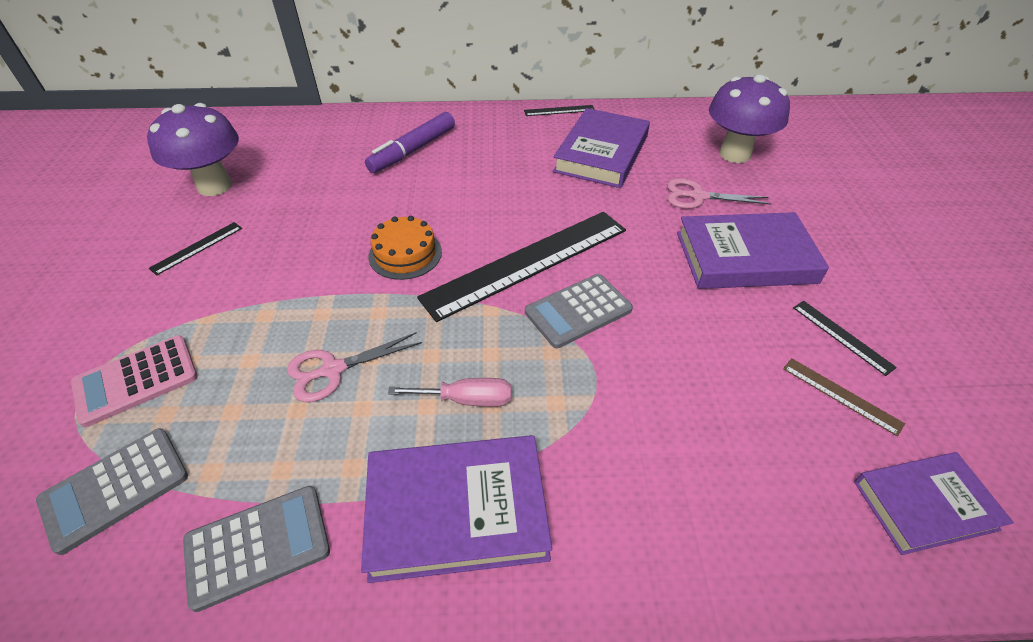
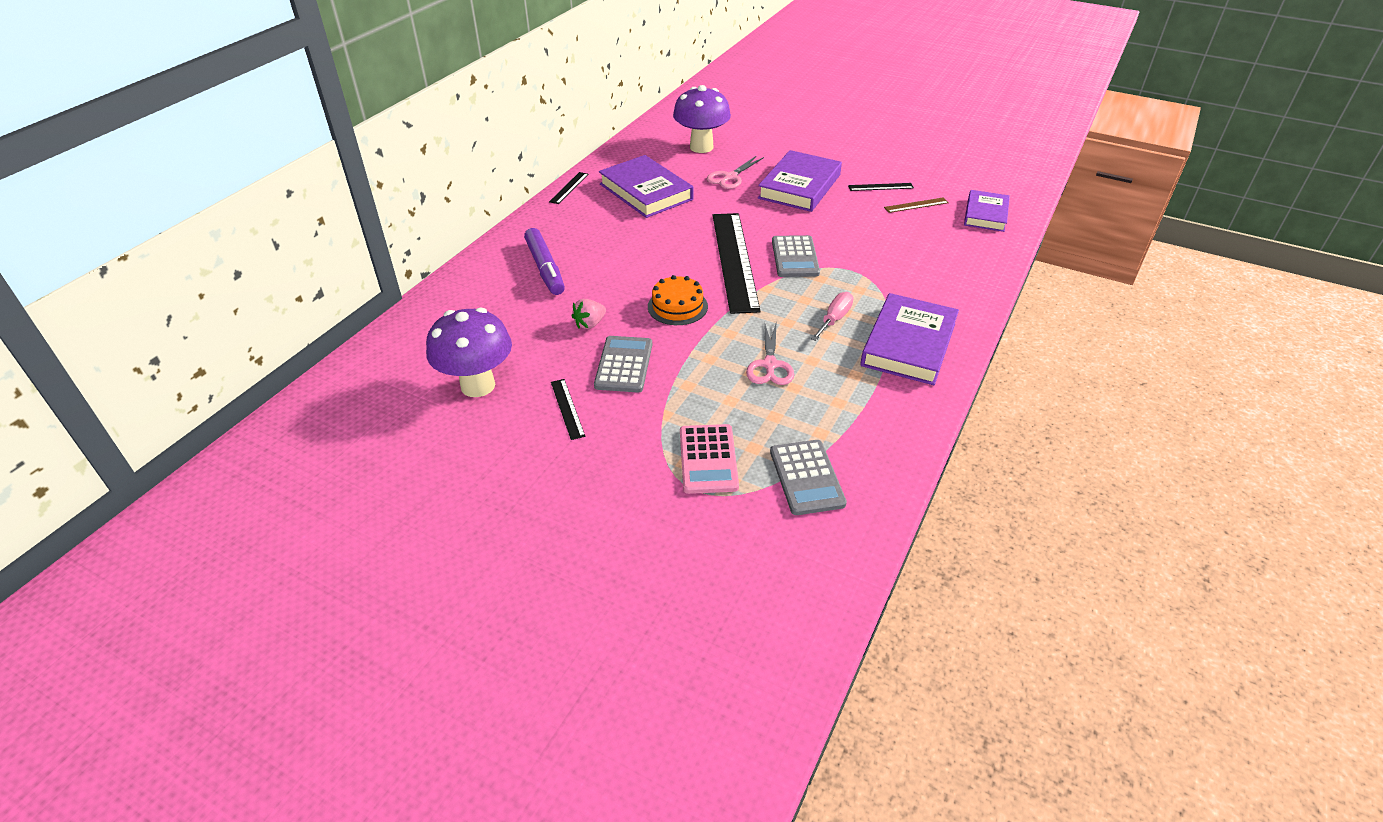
camera: 60 degrees left, 5 degrees down
(258, 546) = (888, 421): grey calculator -> grey calculator (624, 365)
(339, 209) = (590, 324): none -> pink strawberry

